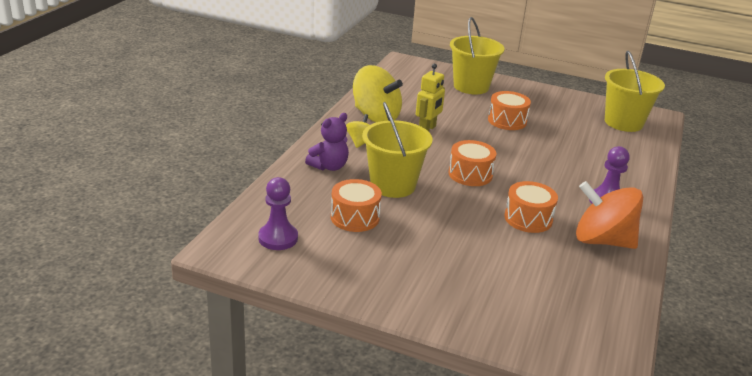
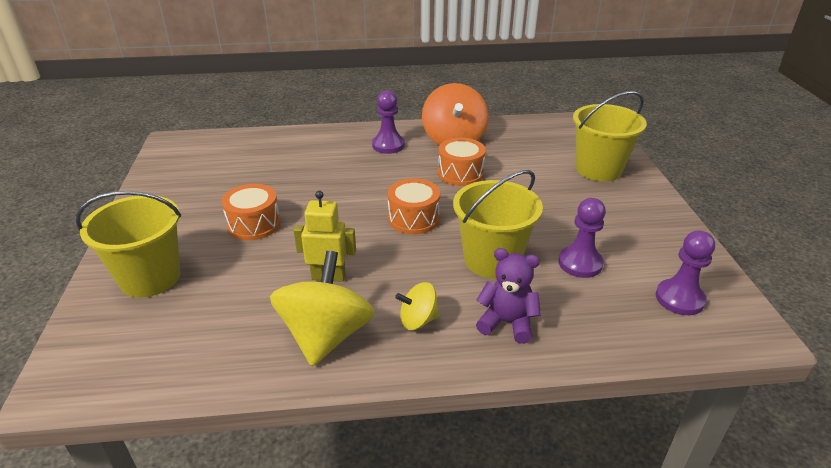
camera: 115 degrees left, 5 degrees up
(355, 217) = (580, 263): orange drum -> purple pawn
(623, 123) = (204, 156): yellow bucket -> yellow bucket (598, 169)

